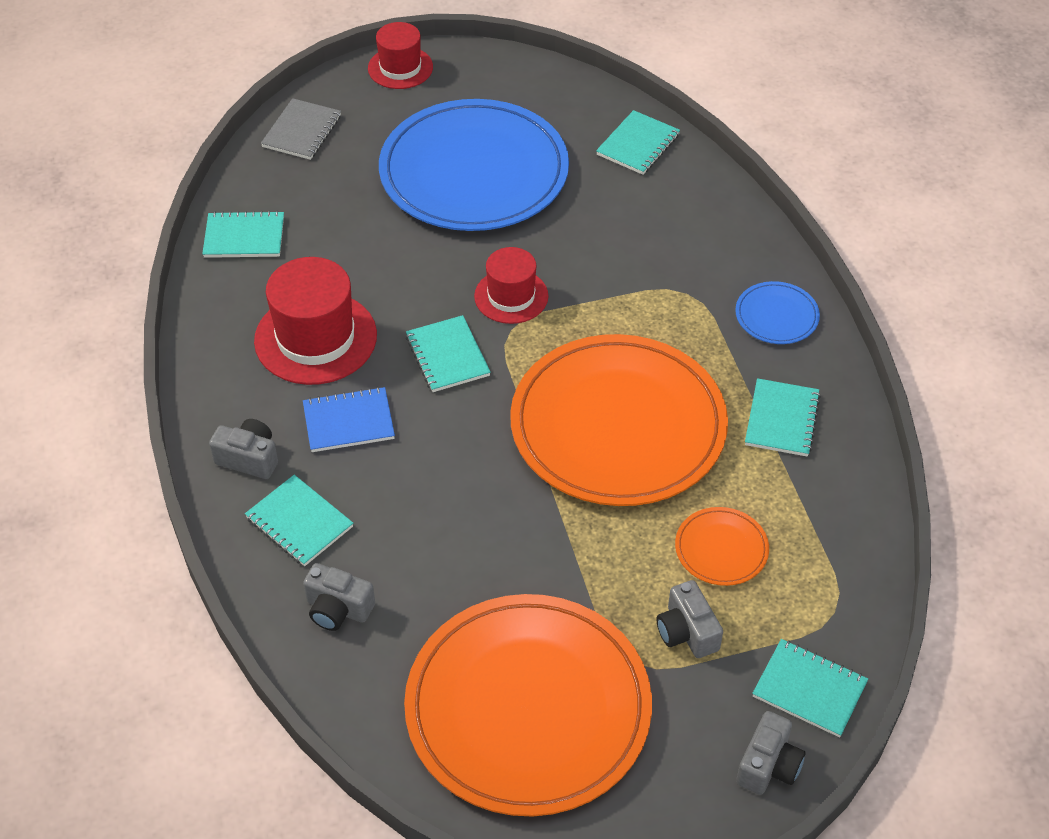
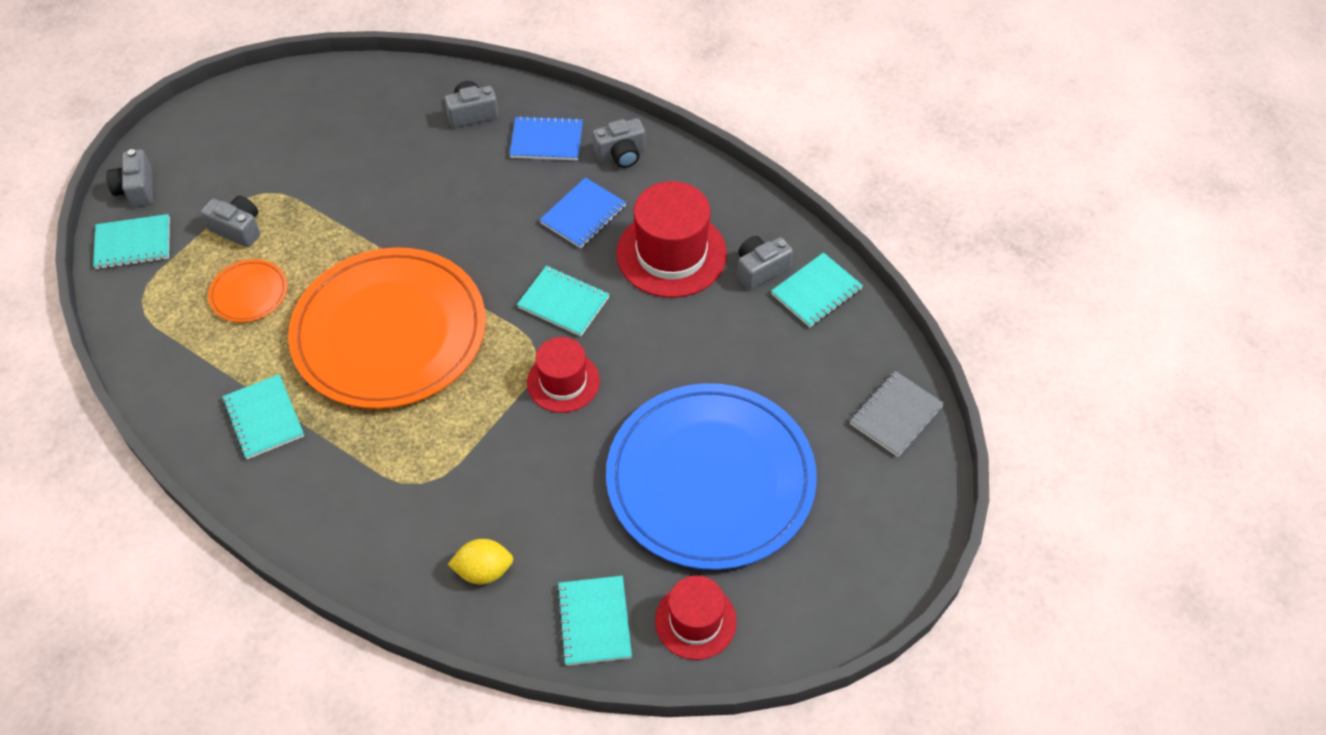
camera: 140 degrees right, 5 degrees up
(263, 280) = (760, 269): none -> grey camera
(299, 522) = (546, 140): turquoise notebook -> blue notebook
(302, 131) = (896, 415): grey notebook -> grey notebook turned 60 degrees clockwise
(400, 68) = (901, 550): red hat -> red hat (695, 621)
(528, 708) = (309, 133): orange plate -> none
(687, 213) = (484, 571): none -> yellow lemon
(776, 316) = (327, 513): blue plate -> none

